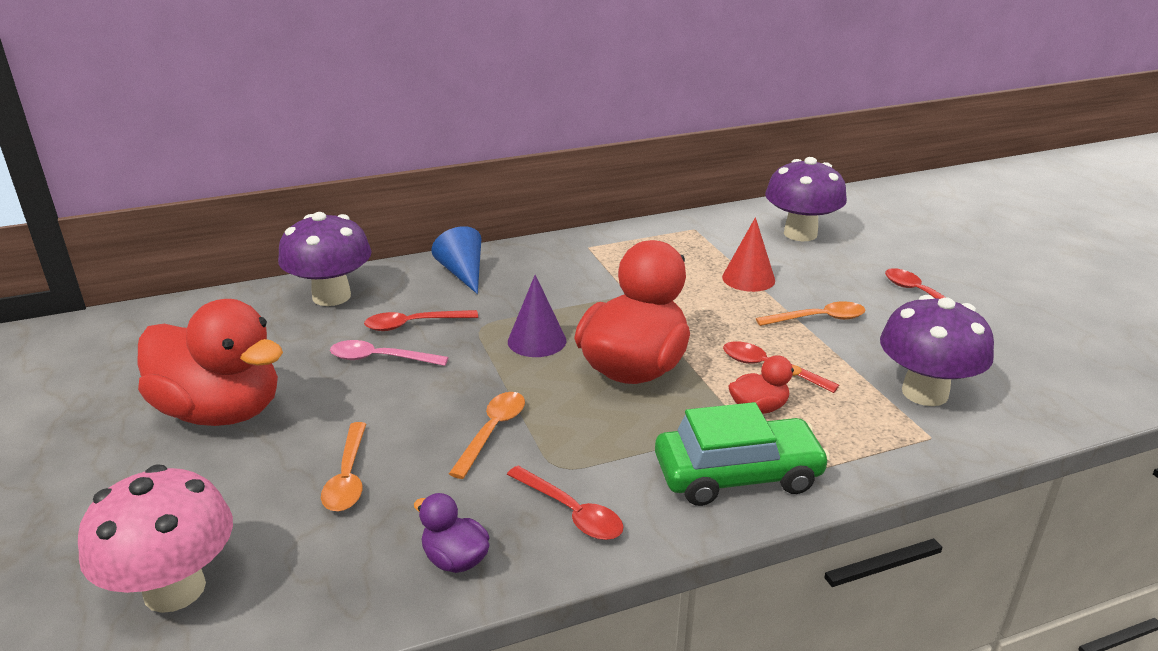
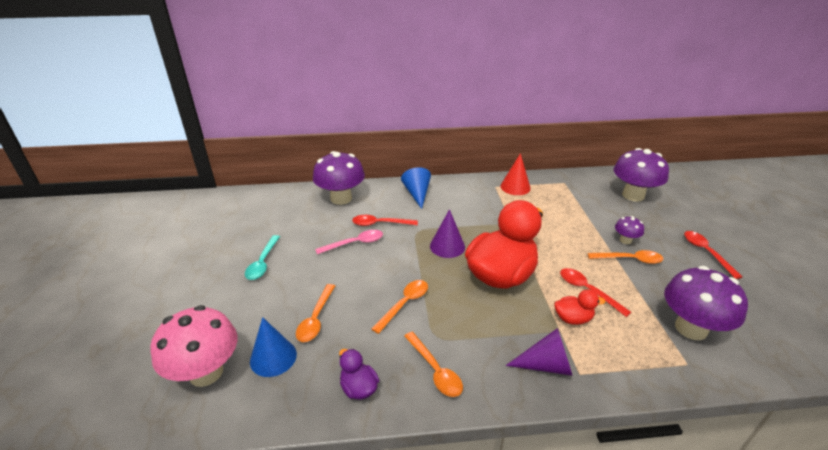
camera: 15 degrees right, 5 degrees up
(221, 412) = (262, 263): red duck -> turquoise spoon
(291, 545) = (273, 357): none -> blue cone
(380, 358) = (355, 243): pink spoon -> pink spoon turned 135 degrees clockwise
(572, 512) = (435, 371): red spoon -> orange spoon
(737, 474) = (546, 365): green car -> purple cone
(748, 278) = (590, 223): red cone -> red cone (515, 187)
(805, 294) = (625, 240): none -> purple mushroom

